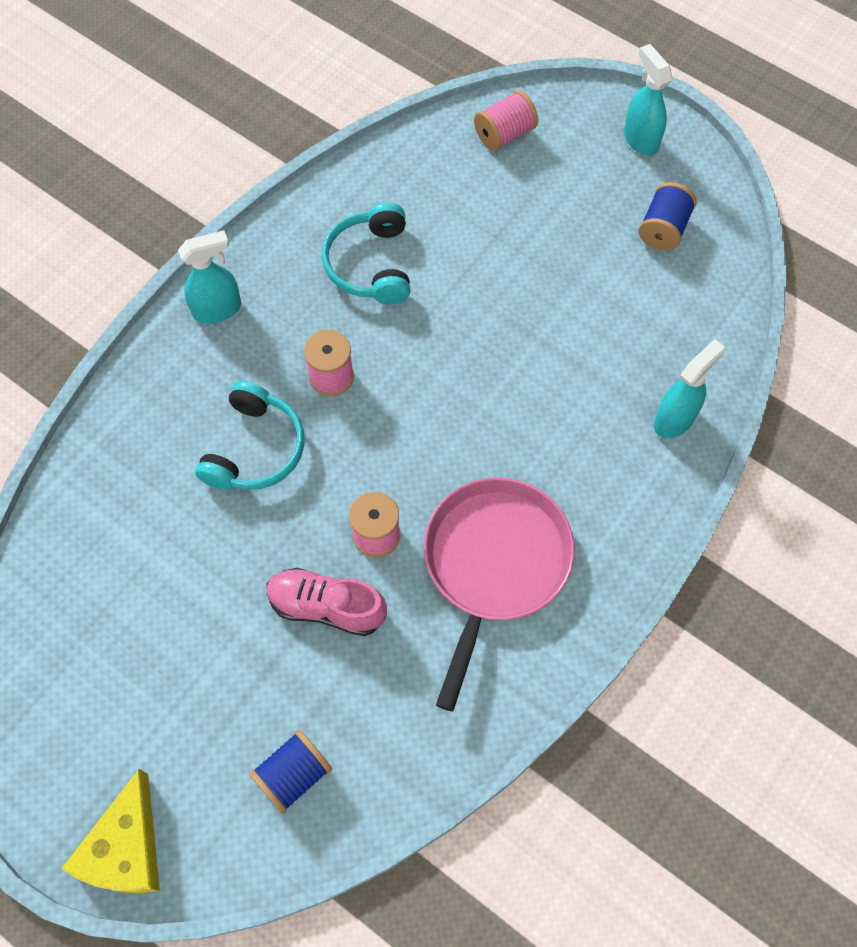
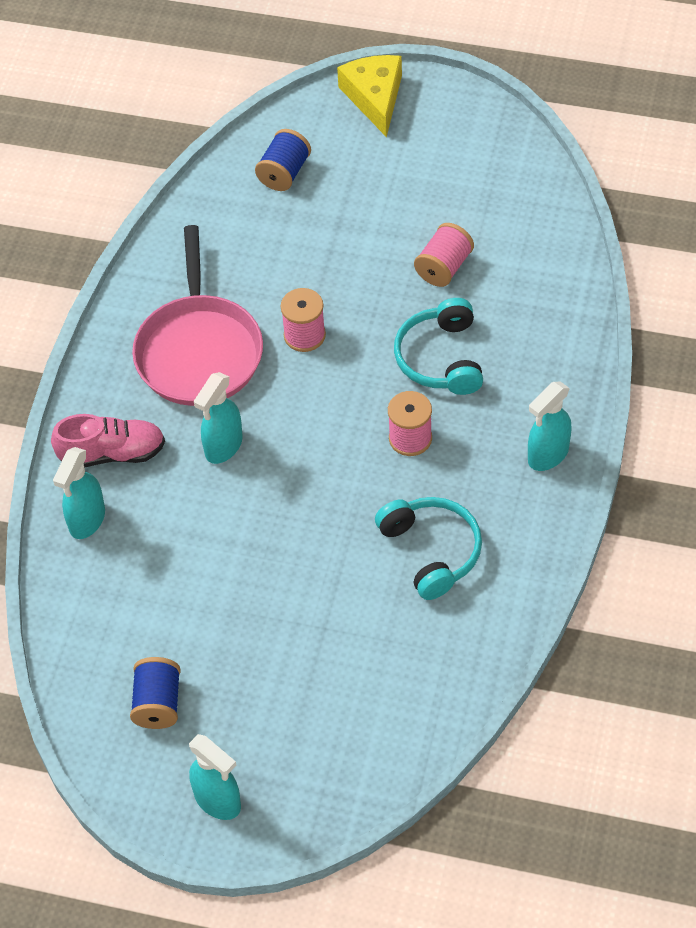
camera: 160 degrees right, 10 degrees down
(327, 607) = (317, 275): pink shoe -> pink shoe (112, 453)
(504, 134) = (367, 746): pink spool -> pink spool (444, 267)
(513, 442) = (223, 446): none -> turquoise spray bottle

